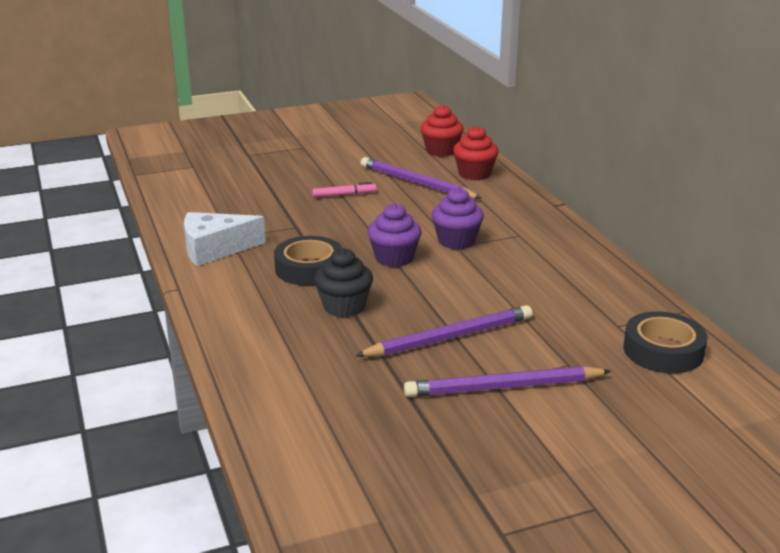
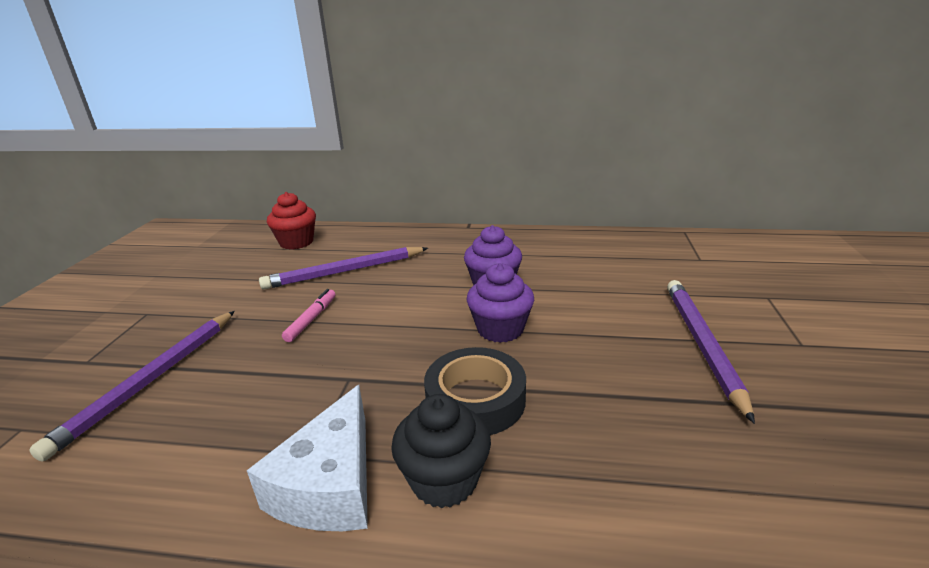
camera: 60 degrees left, 0 degrees up
(344, 307) = (599, 399): black cupcake -> black cupcake (444, 480)
(474, 174) = (367, 241): red cupcake -> none
(503, 387) = (815, 341): purple pencil -> purple pencil (151, 380)
(663, 351) = (748, 254): black tape -> none

